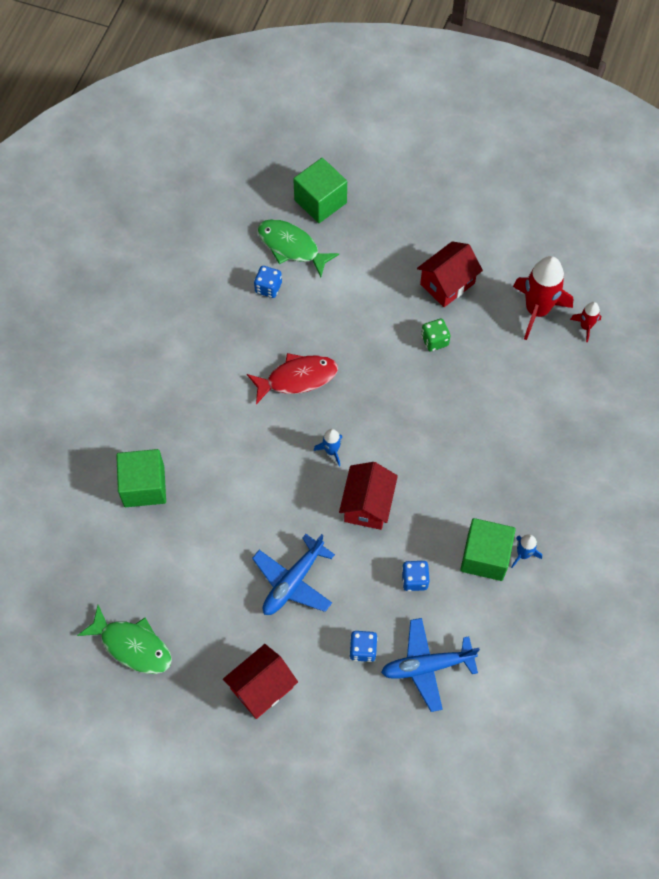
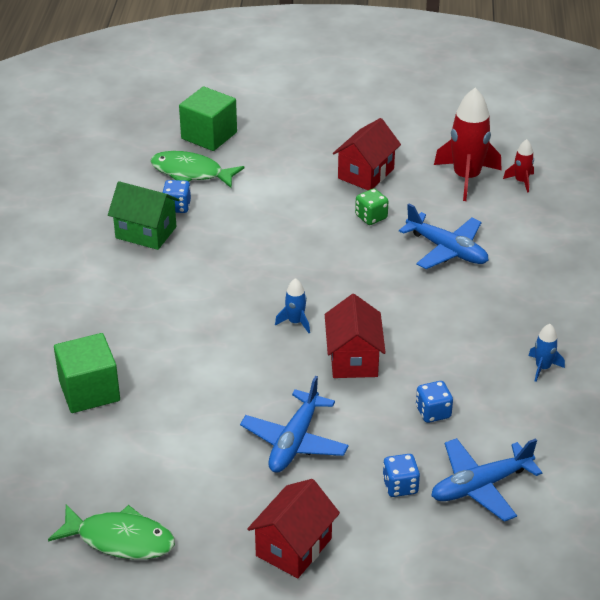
camera: 15 degrees left, 25 degrees down
(233, 313) = (146, 232): none -> green house
(297, 378) = (235, 271): red fish -> none
(485, 556) = (502, 378): green cube -> none
(489, 397) = (447, 250): none -> blue plane

